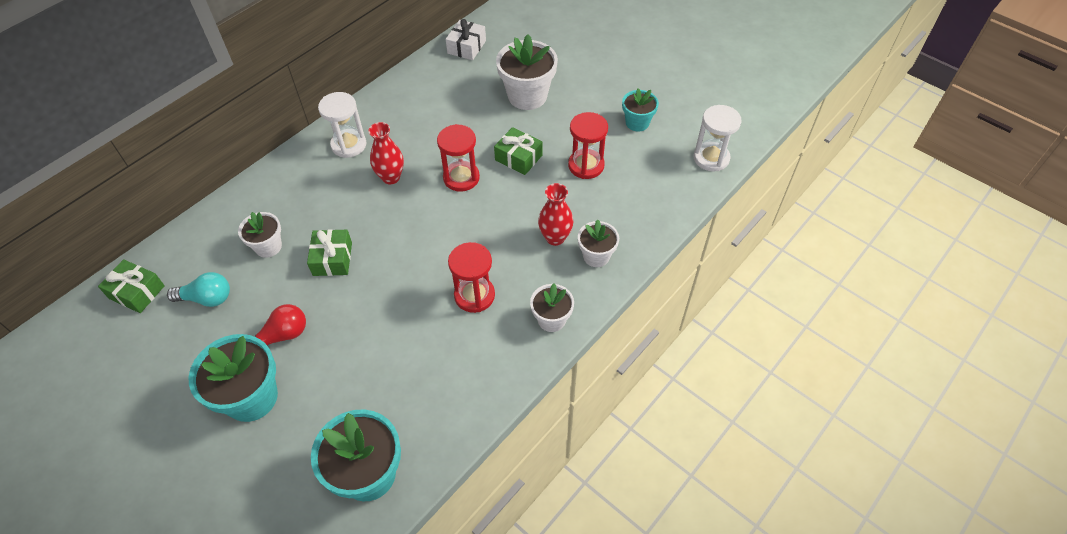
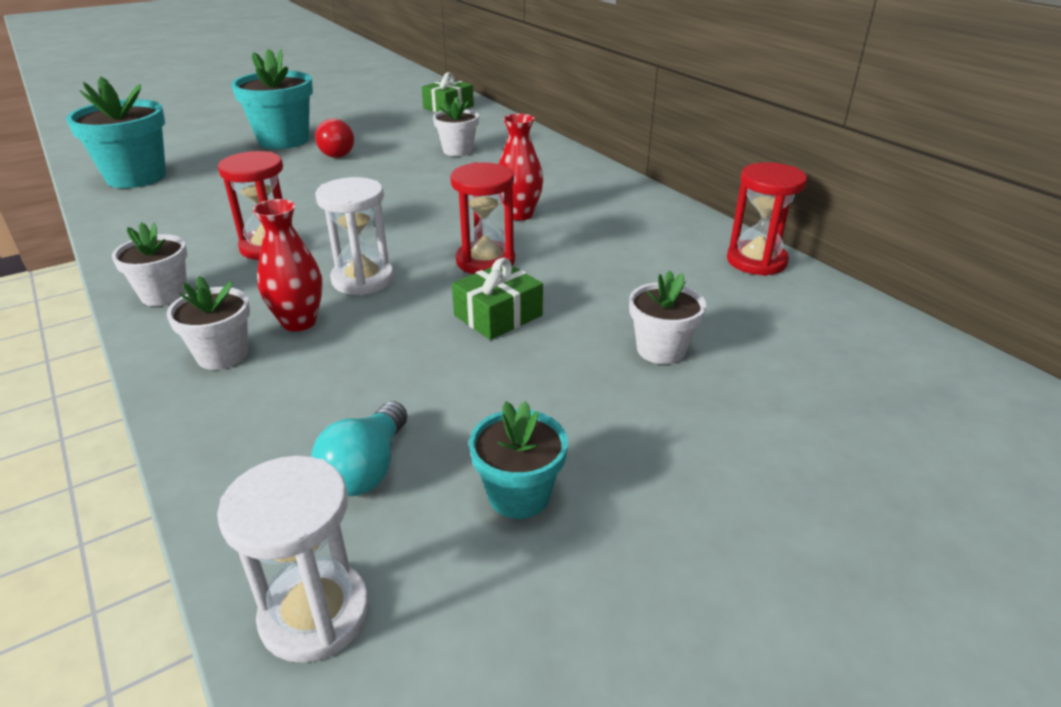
camera: 105 degrees right, 20 degrees down
(207, 298) = (415, 128): turquoise light bulb -> turquoise light bulb (366, 468)
(332, 259) = (412, 176): green gift -> none
(349, 145) = (597, 194): white hourglass -> white hourglass (363, 279)
(466, 47) = (822, 303): white gift -> none
(527, 96) = (661, 350): white flower pot -> white flower pot, size x0.58
(586, 165) = (432, 386): red hourglass -> red hourglass (756, 261)

